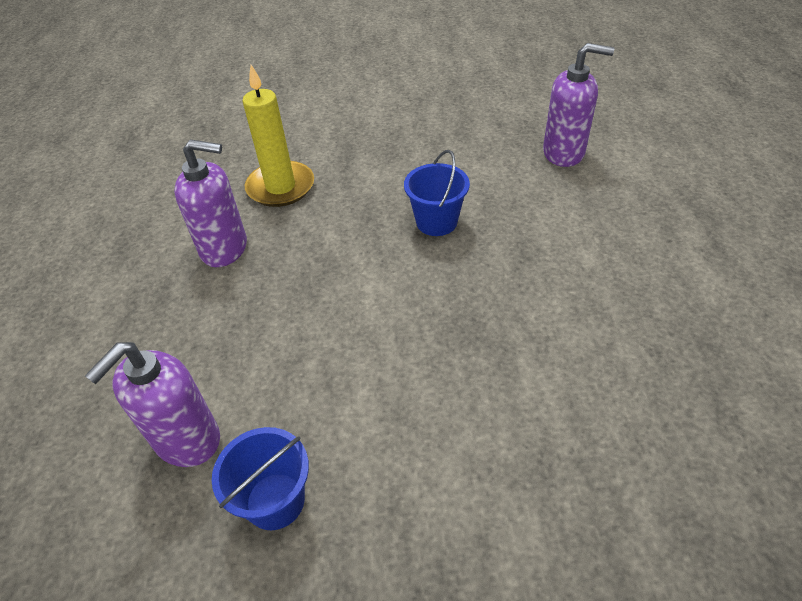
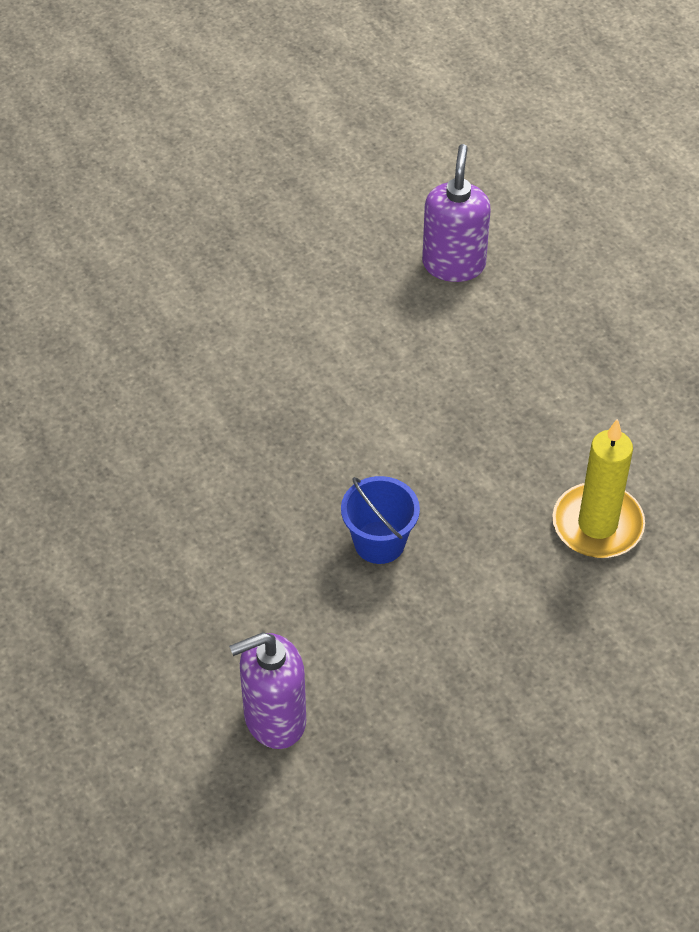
camera: 150 degrees right, 5 degrees up
(225, 248) = (584, 424): purple soap dispenser -> none
(275, 501) = (355, 255): blue bucket -> none

